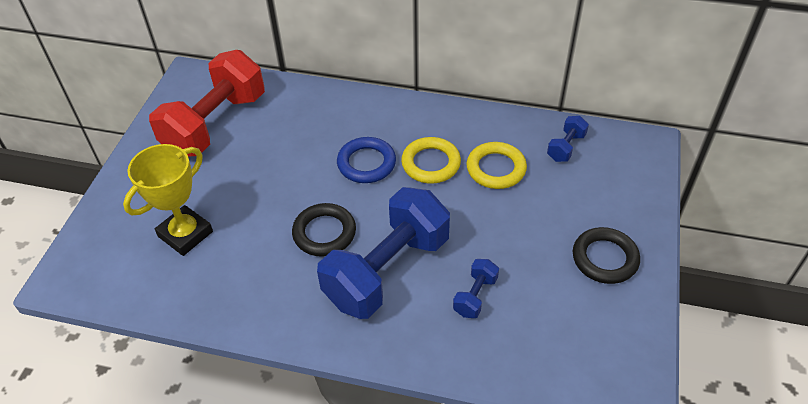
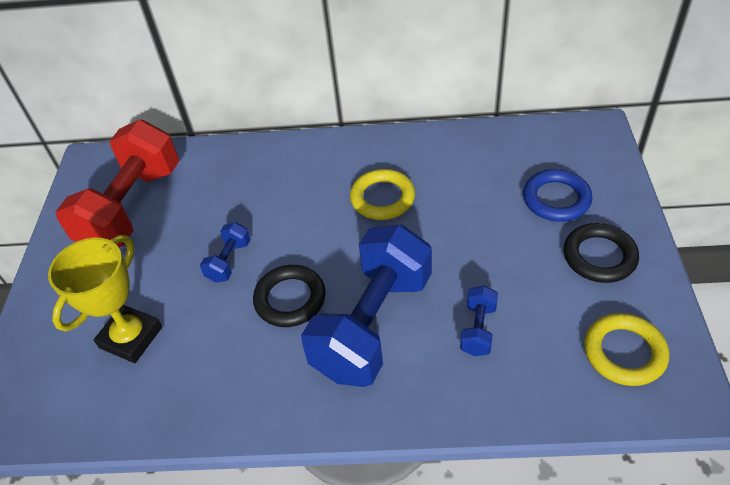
camera: 10 degrees left, 0 degrees up
(366, 163) = (313, 213): blue ring -> blue ring (556, 199)
(496, 169) = (453, 188): yellow ring -> yellow ring (624, 352)
(566, 147) = (517, 151): blue dumbbell -> blue dumbbell (229, 261)

